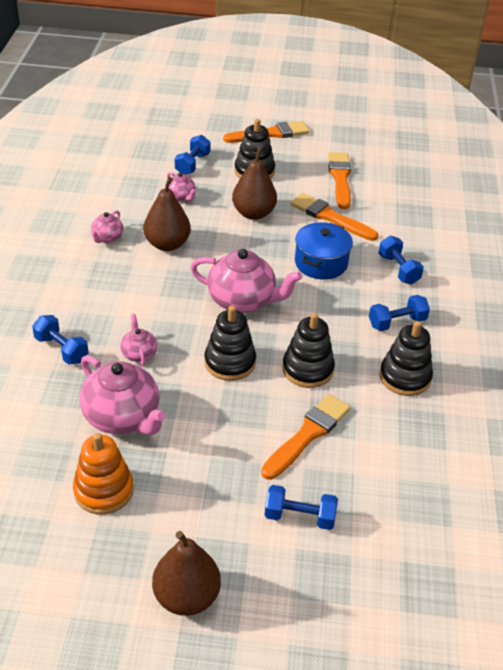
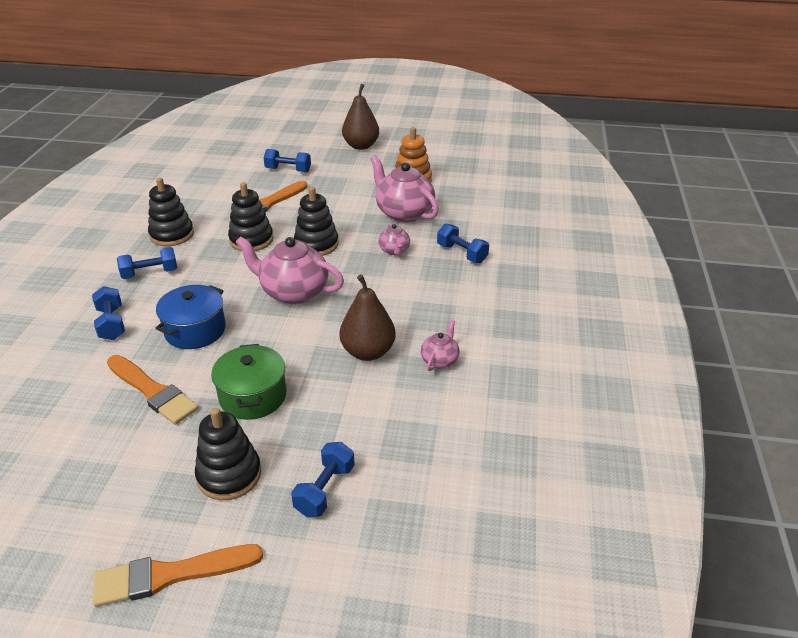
camera: 175 degrees left, 5 degrees down
(181, 197) = (347, 423): pink teapot -> none
(253, 213) = (253, 396): brown pear -> green pot
(340, 178) = (100, 462): orange brush -> none

